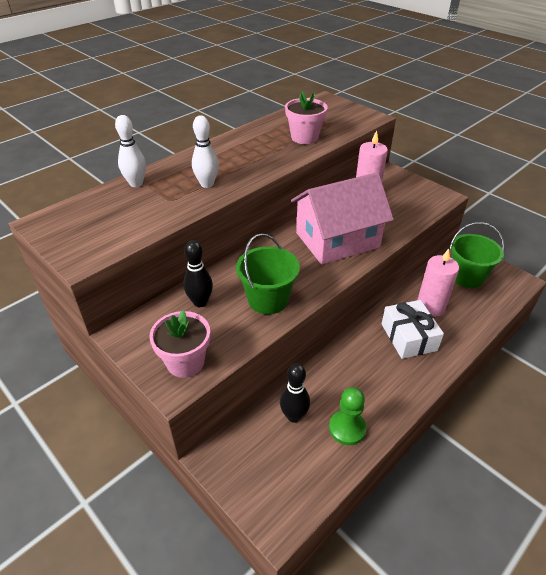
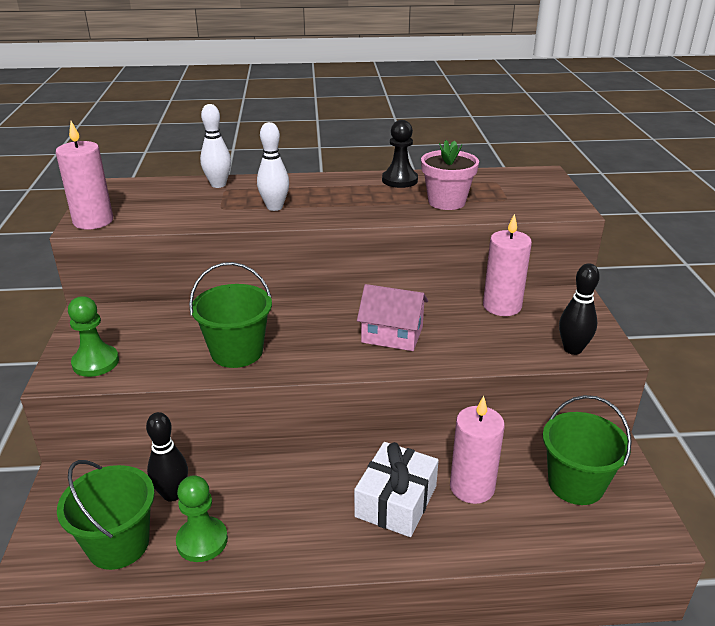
camera: 40 degrees right, 10 degrees down
(86, 254) = (93, 221): none -> pink candle
(185, 362) = (95, 362): pink flower pot -> green pawn
(200, 302) = (178, 323): black bowling pin -> black bowling pin (572, 349)
(254, 133) = (399, 180): none -> black pawn
(305, 467) = (118, 544): none -> green bucket
(337, 240) = (392, 334): pink house -> pink house, size x0.57

